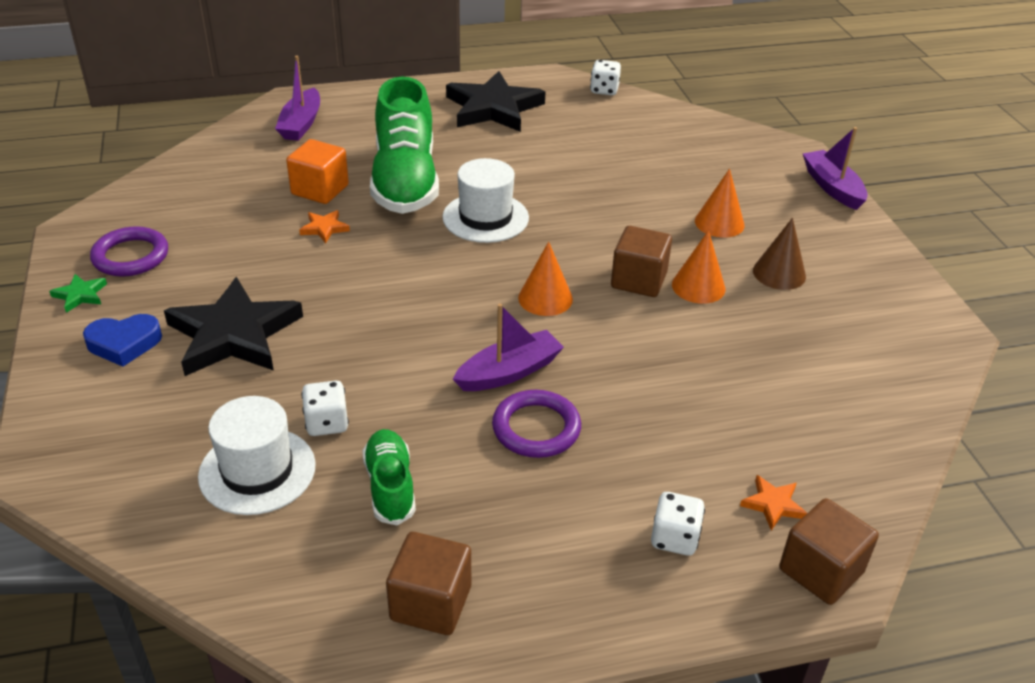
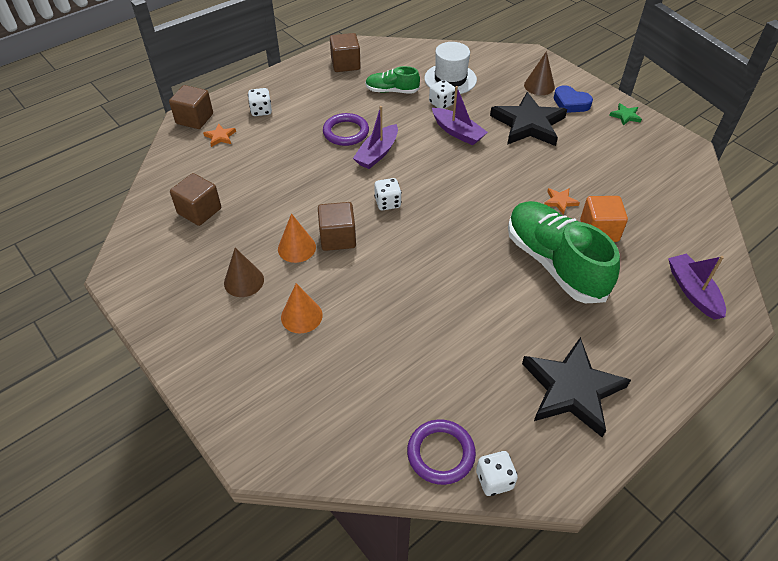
camera: 155 degrees right, 10 degrees up
(124, 343) = (570, 103): blue heart -> blue heart turned 105 degrees counterclockwise
(126, 393) = (539, 86): none -> brown cone
(131, 256) = (636, 143): purple ring -> purple ring (440, 453)
(390, 486) = (392, 91): green shoe -> green shoe turned 135 degrees clockwise
(485, 217) = (471, 251): white hat -> none
(545, 298) = (387, 203): orange cone -> white dice
(828, 377) = (199, 211): none -> brown cube
(832, 187) = (213, 406): purple boat -> purple boat (457, 132)

